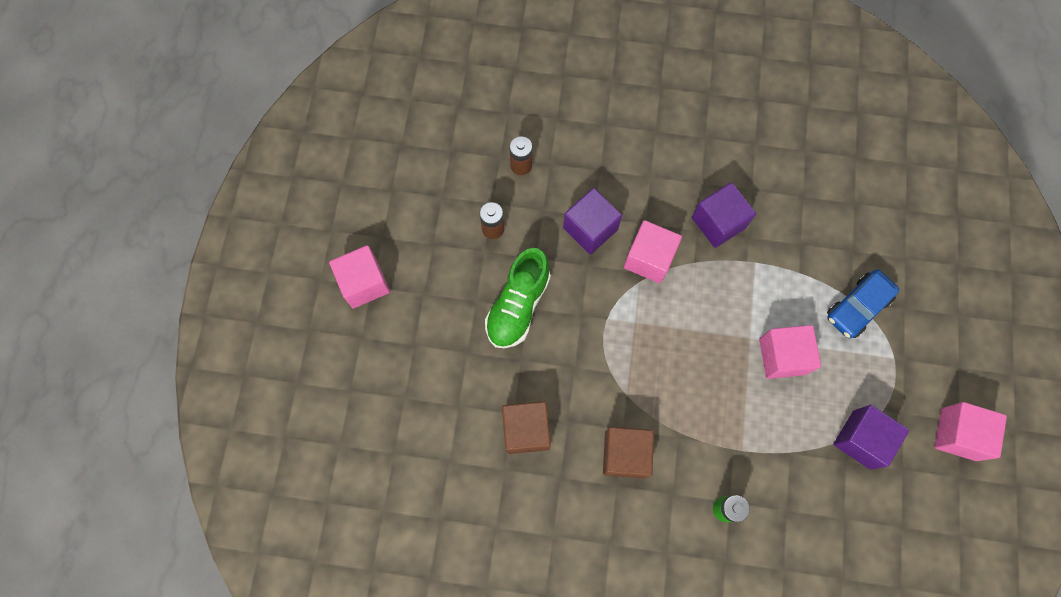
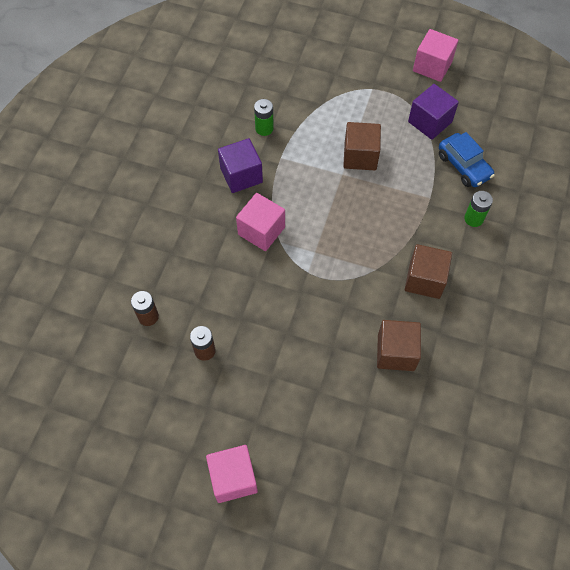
camera: 80 degrees left, 10 degrees down
(518, 306) = (283, 341): green shoe -> none
(590, 228) = (224, 270): purple cube -> none
(782, 356) = (360, 156): pink cube -> brown cube
(792, 236) = (264, 128): none -> green battery
(857, 307) = (329, 101): blue car -> blue car (463, 166)

